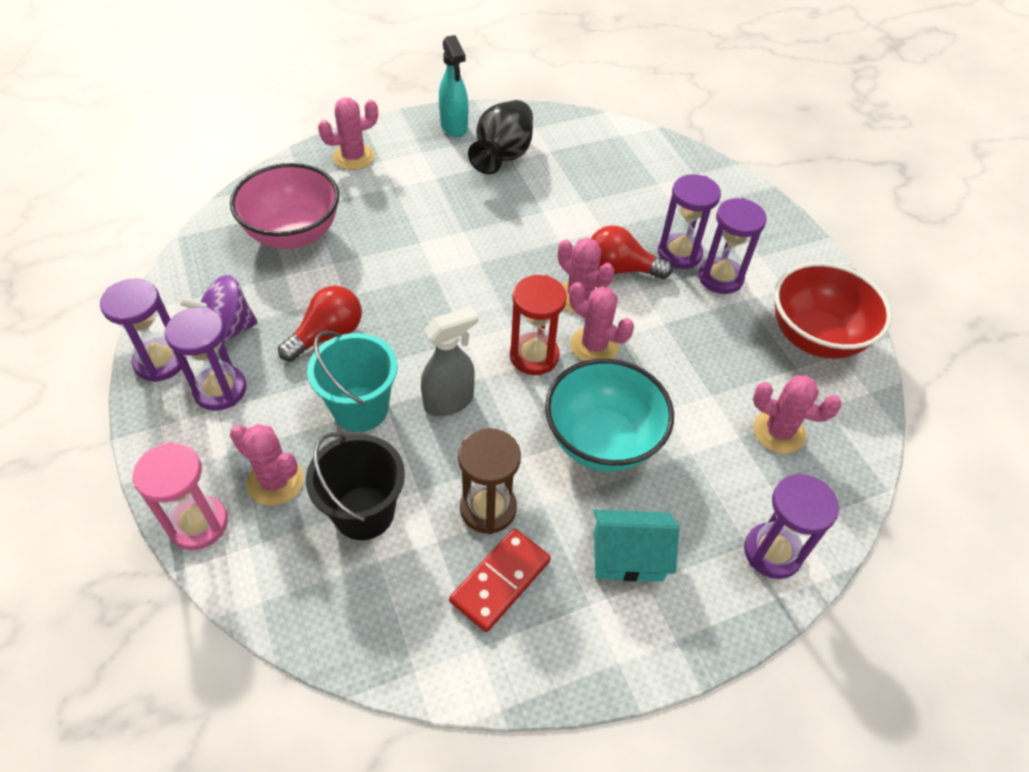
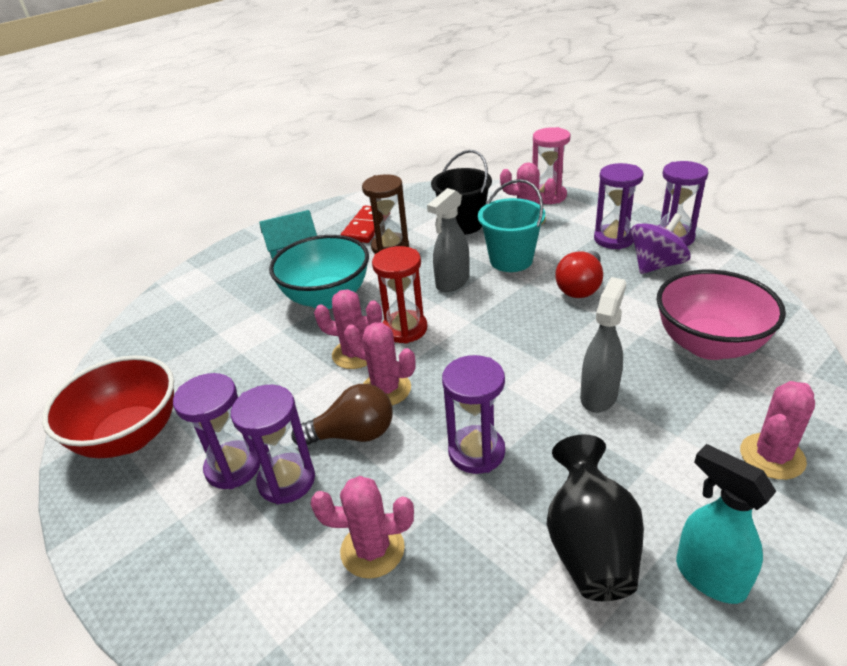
camera: 165 degrees right, 15 degrees down
(417, 229) = (599, 395): none -> grey spray bottle
(621, 269) = (353, 434): red light bulb -> brown light bulb
(772, 552) = (198, 283): purple hourglass -> purple hourglass (476, 452)
(779, 432) = (183, 346): pink cactus -> pink cactus (372, 550)

